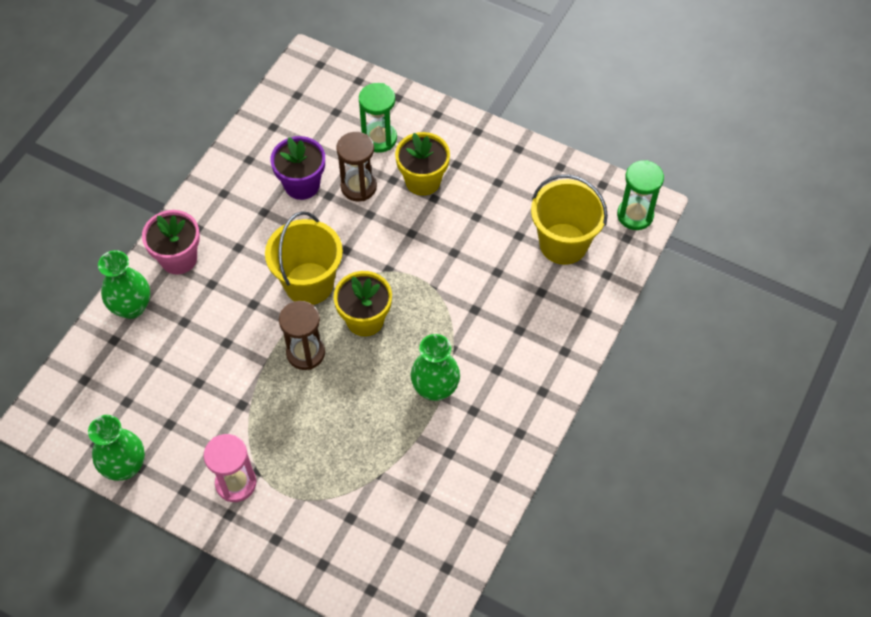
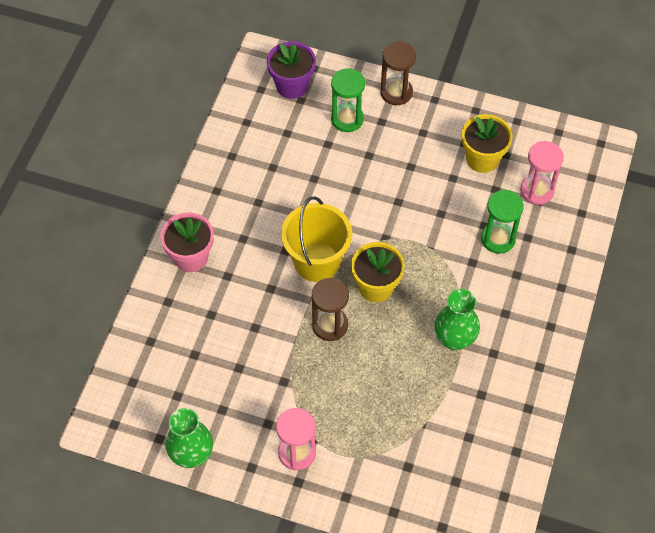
camera: 10 degrees left, 0 degrees up
(132, 307) = (159, 308): green vase -> none
(302, 185) = (287, 172): purple flower pot -> purple flower pot (292, 86)
(358, 187) = (339, 166): brown hourglass -> brown hourglass (396, 92)
(423, 181) = (396, 152): yellow flower pot -> yellow flower pot (482, 159)
(563, 244) = (537, 191): yellow bucket -> pink hourglass
(635, 215) = (594, 155): green hourglass -> green hourglass (498, 239)

